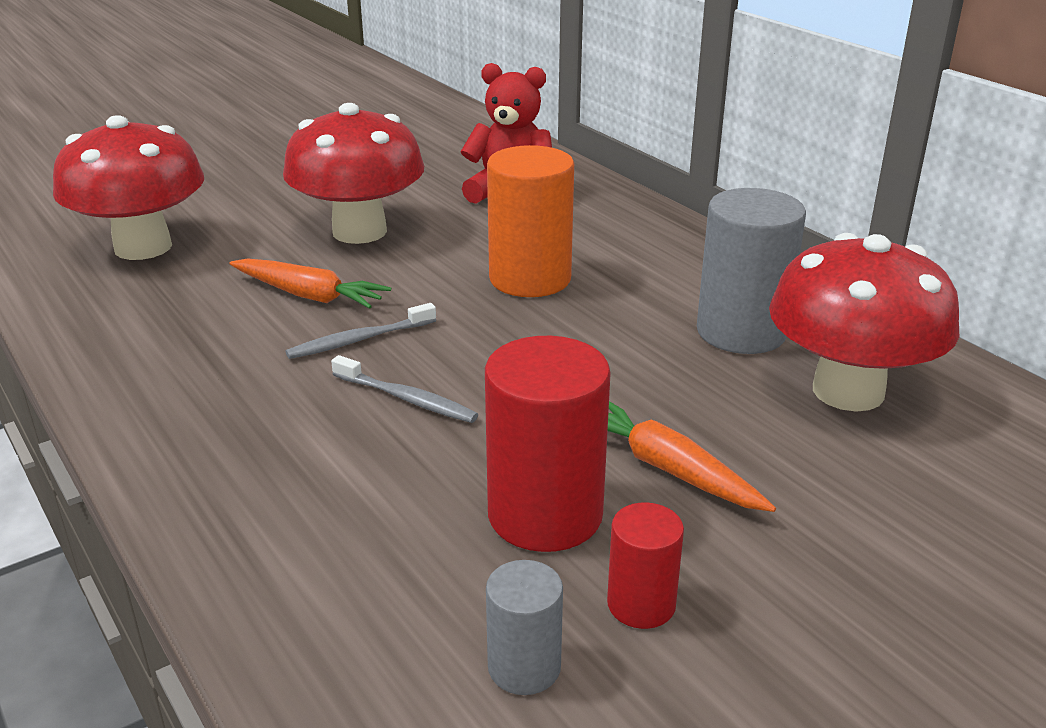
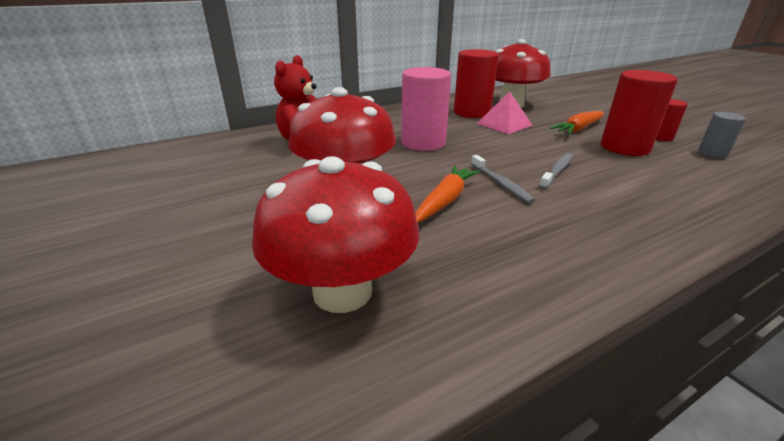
camera: 85 degrees left, 0 degrees up
(530, 279) = (423, 143): orange cylinder -> pink cylinder
(667, 367) = (504, 124): none -> pink pyramid
(741, 332) = (472, 112): grey cylinder -> red cylinder

